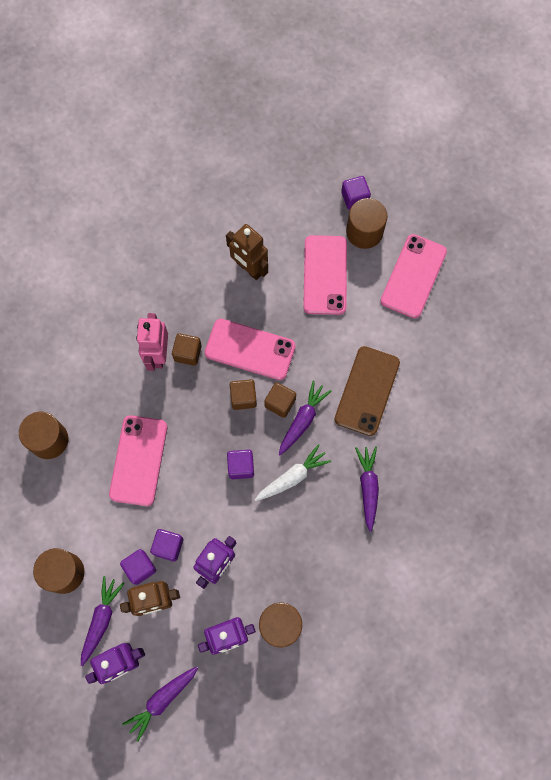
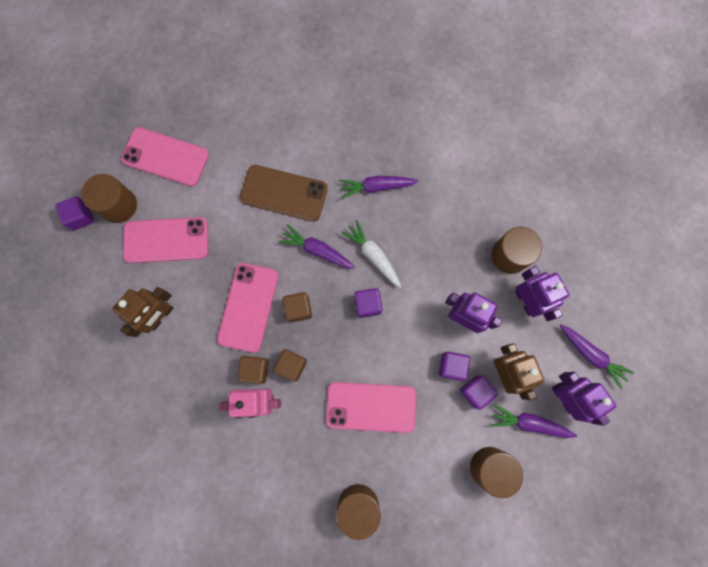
camera: 95 degrees left, 5 degrees up
(280, 403) = (301, 273): brown cube -> brown cube (291, 365)

